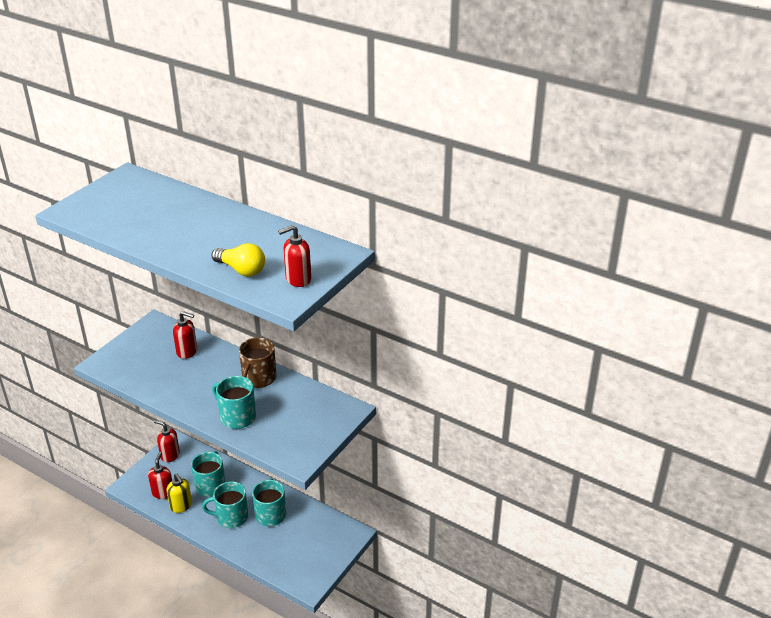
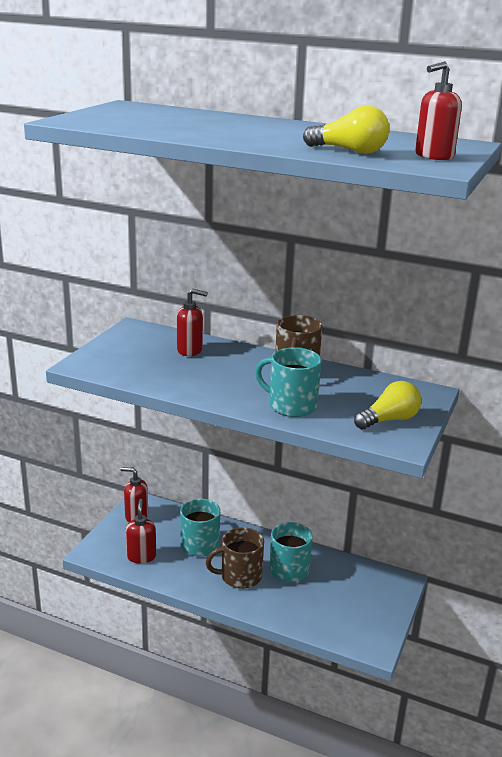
camera: 10 degrees left, 10 degrees down
(181, 506) = (170, 569): yellow soap dispenser -> none
(231, 517) = (240, 576): turquoise mug -> brown mug
(302, 436) = (389, 420): none -> yellow light bulb

